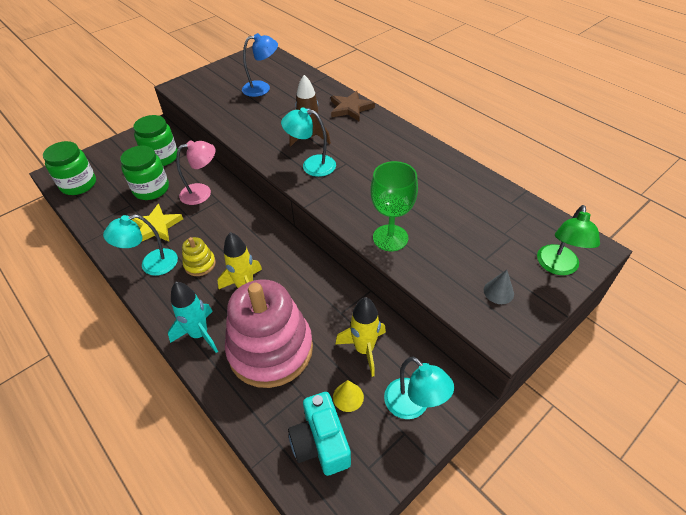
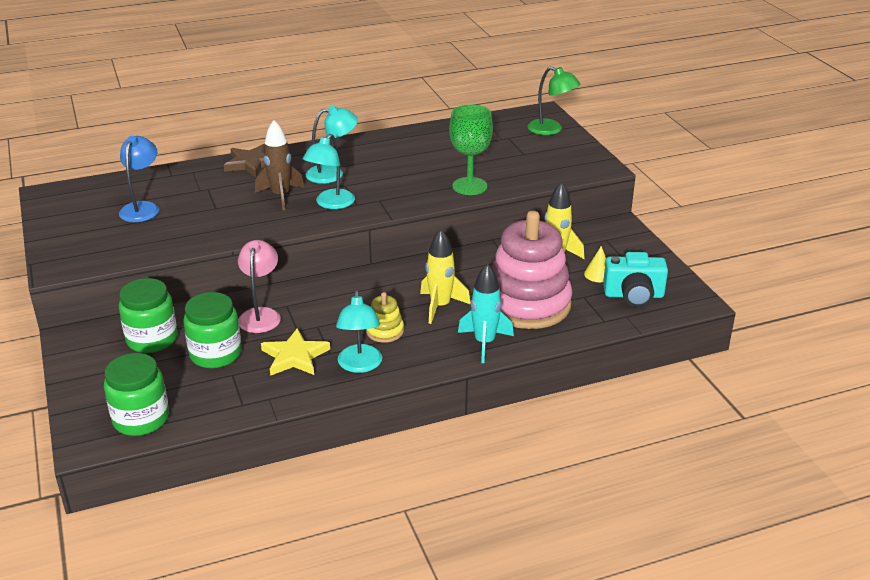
camera: 70 degrees left, 15 degrees down
(413, 406) = (620, 247): turquoise lamp -> turquoise lamp (332, 173)
(498, 292) = (560, 158): grey cone -> none

